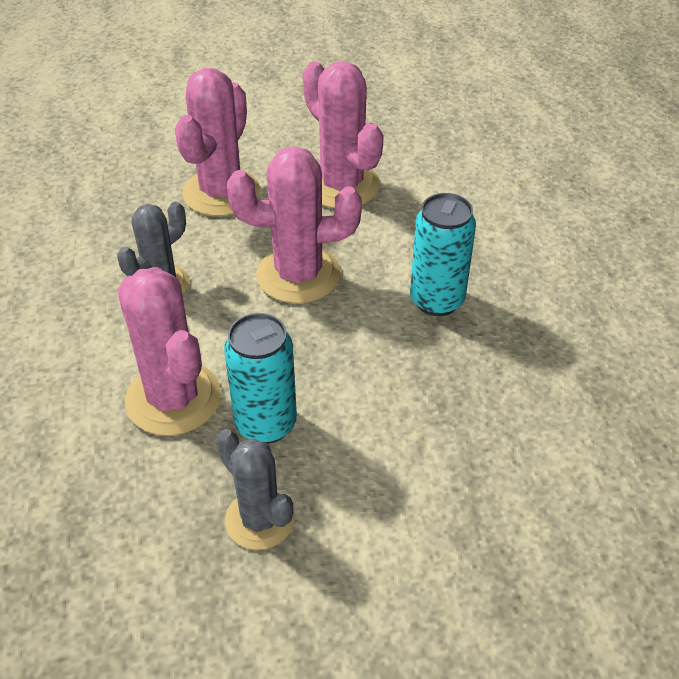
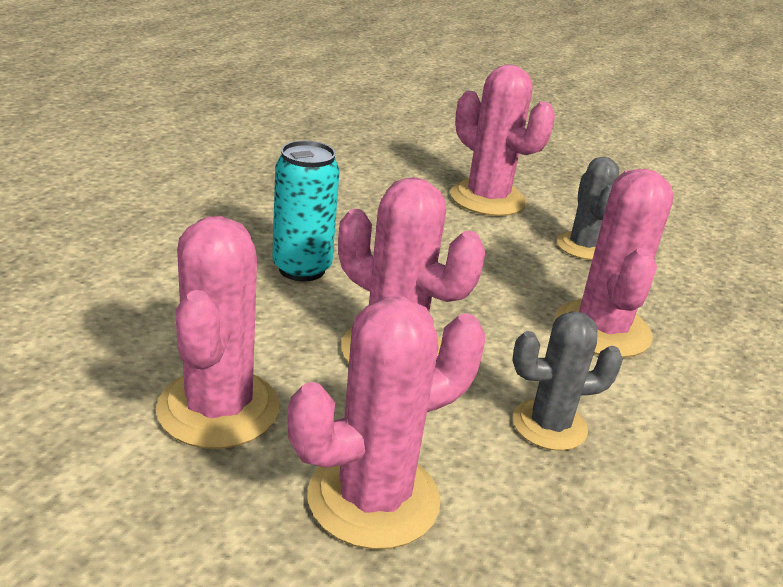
camera: 145 degrees left, 15 degrees down
(266, 424) = (536, 280): turquoise can -> none
(419, 535) = (487, 199): none -> pink cactus

